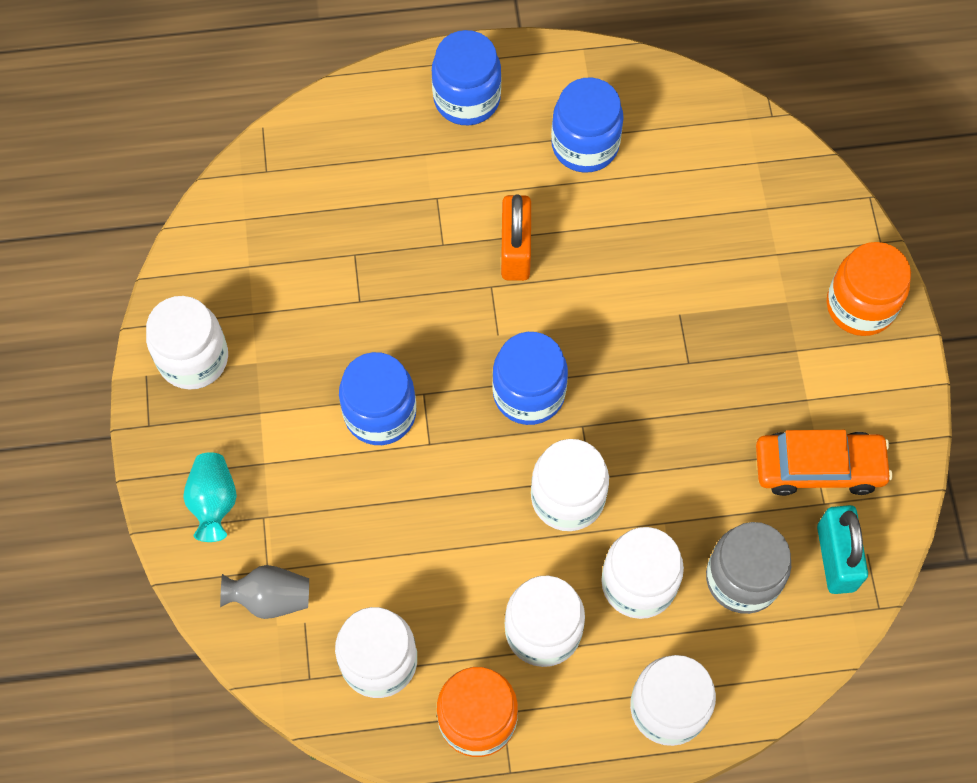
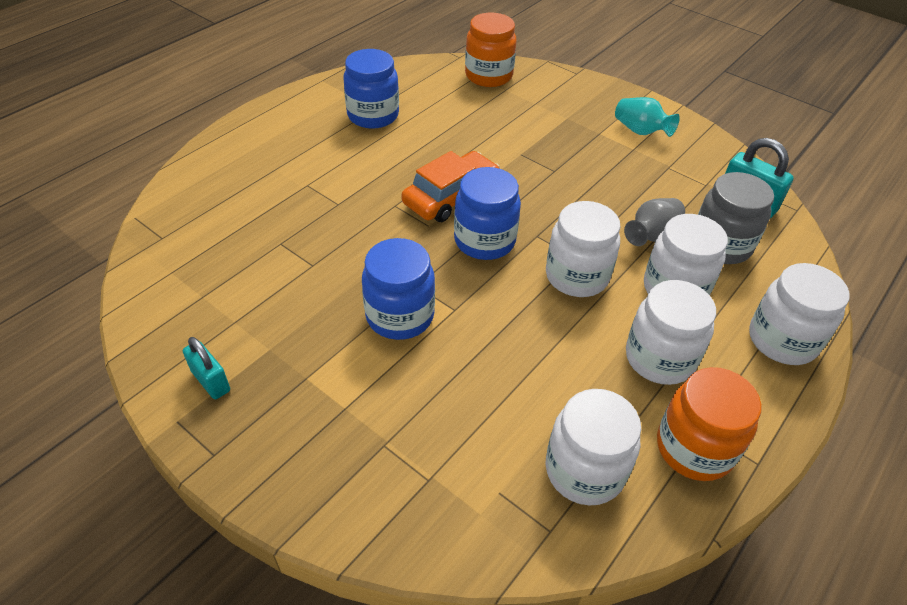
camera: 45 degrees left, 20 degrees down
(193, 358) = (211, 381): white jar -> turquoise padlock
(214, 502) = (330, 466): turquoise vase -> turquoise vase (640, 131)
(270, 598) = (453, 498): grey vase -> grey vase (651, 235)
(467, 99) = (274, 132): blue jar -> none
(515, 250) = (389, 180): orange padlock -> none
(818, 467) = (681, 172): orange car -> orange car (451, 196)
(860, 306) = (603, 100): orange jar -> orange jar (488, 76)

